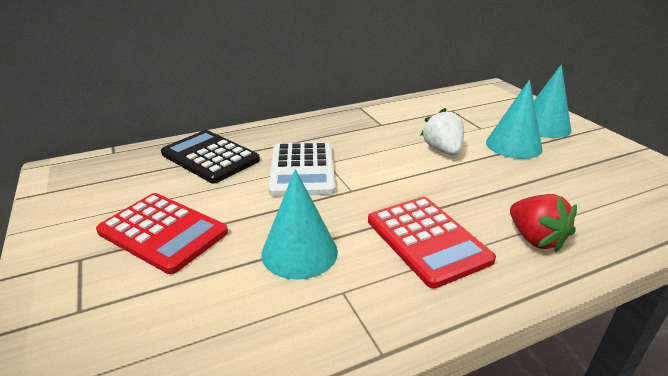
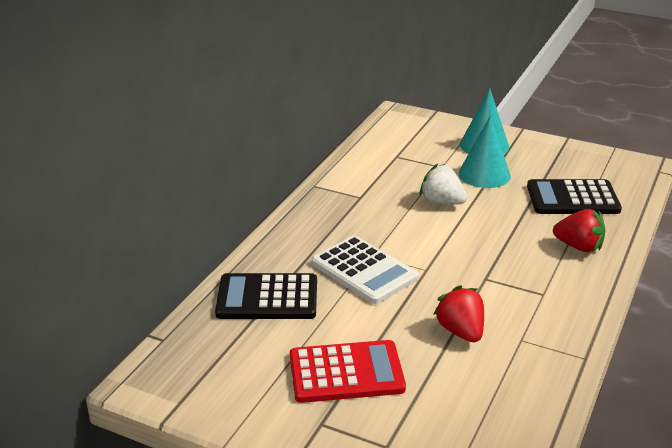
camera: 40 degrees left, 0 degrees up
(299, 252) = (460, 331): turquoise cone -> red strawberry
(427, 240) = (523, 280): red calculator -> none
(586, 195) = (572, 198): none -> black calculator

